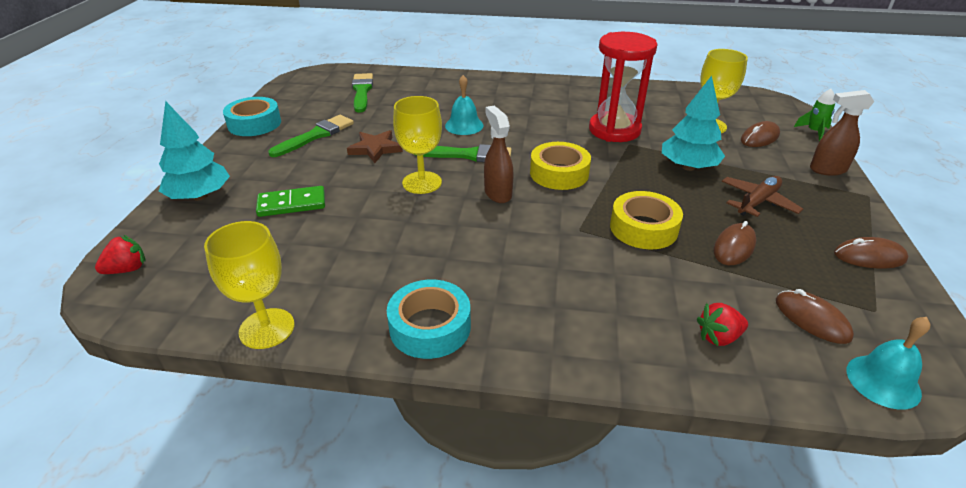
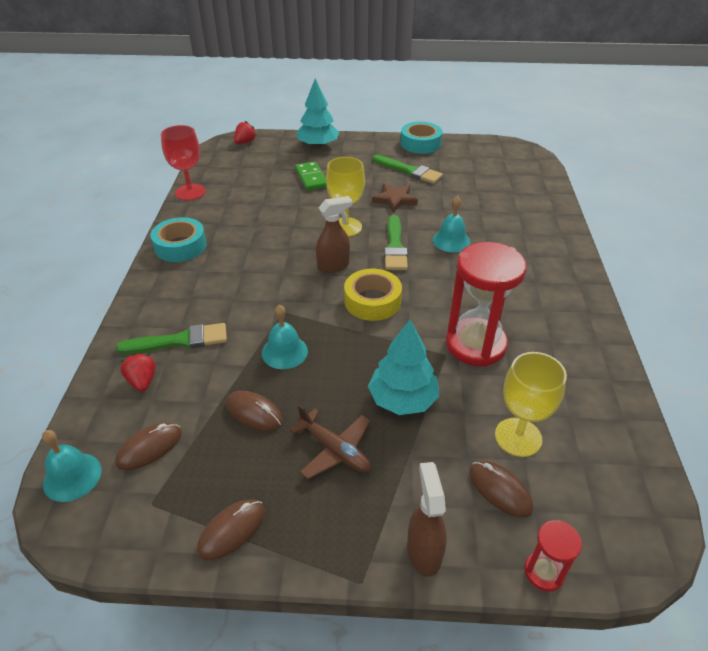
camera: 85 degrees right, 5 degrees up
(127, 269) = (245, 142): red strawberry -> red strawberry turned 105 degrees counterclockwise
(267, 328) = (190, 192): yellow goblet -> red goblet
(362, 91) = (499, 179): green brush -> green brush (180, 341)
(643, 228) = (284, 352): yellow tape -> turquoise bell
(814, 132) = (544, 572): green rocket -> red hourglass
(869, 257) = (232, 530): brown mouse -> brown mouse turned 45 degrees clockwise

